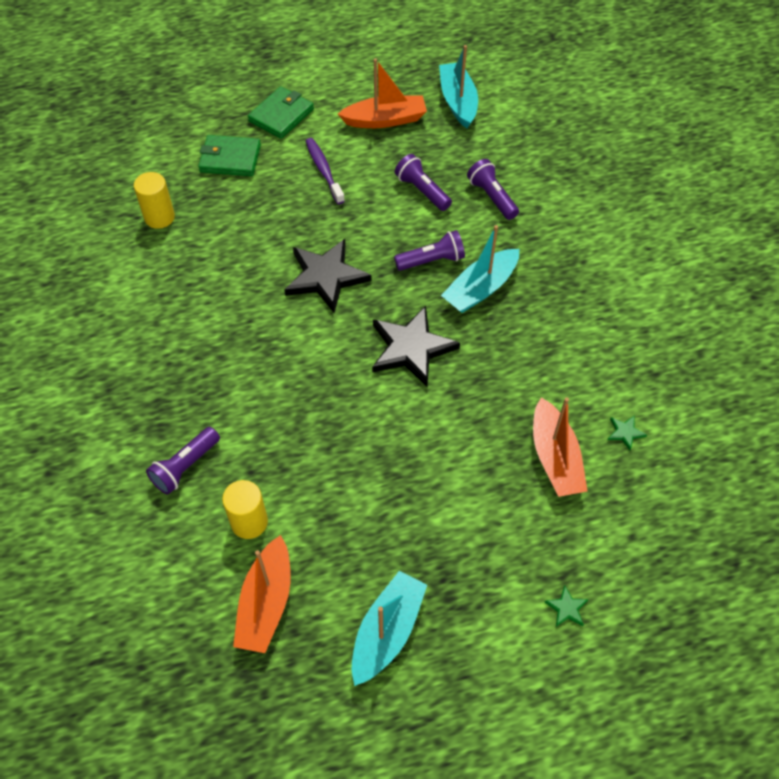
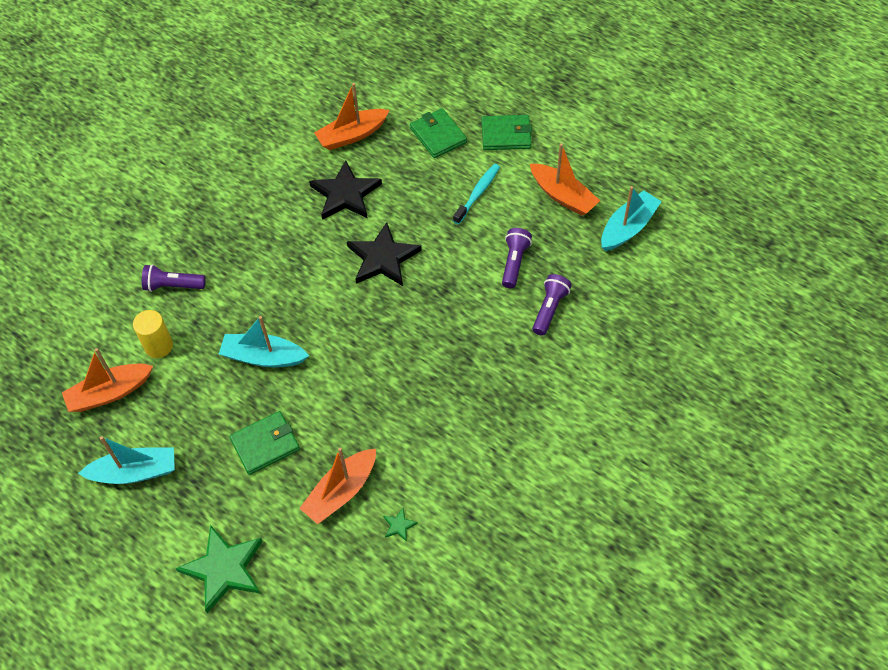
camera: 55 degrees right, 0 degrees up
(159, 217) = (352, 135): yellow cylinder -> orange boat
(324, 170) = (478, 193): purple toothbrush -> turquoise toothbrush
(411, 348) = (364, 347): black star -> black star (345, 194)
(431, 260) = (453, 310): purple flashlight -> none
(452, 491) = (265, 444): none -> green wallet
(480, 289) = (453, 356): turquoise boat -> turquoise boat (263, 357)
(566, 608) = (224, 569): green star -> green star, size x2.44

